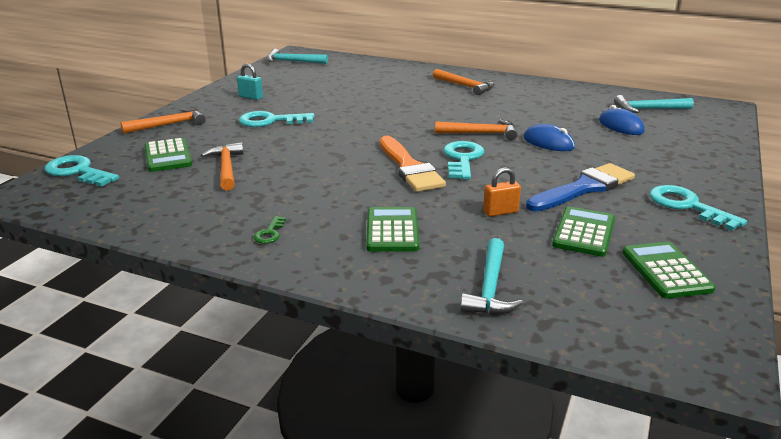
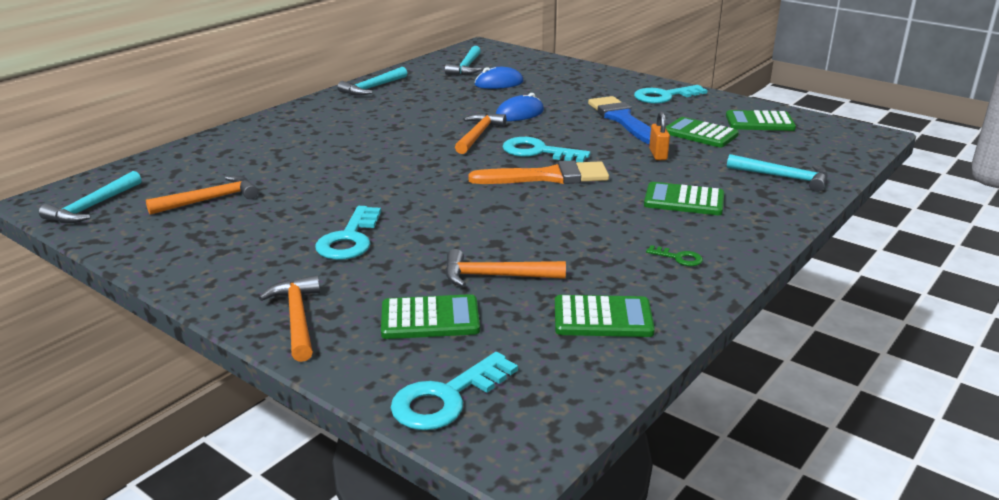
camera: 75 degrees left, 0 degrees up
(168, 209) = (603, 318): none -> green calculator
(251, 97) = (233, 248): turquoise padlock -> none
(465, 86) = (330, 121): orange hammer -> orange hammer (209, 200)
(550, 87) = (372, 88): none -> turquoise hammer

